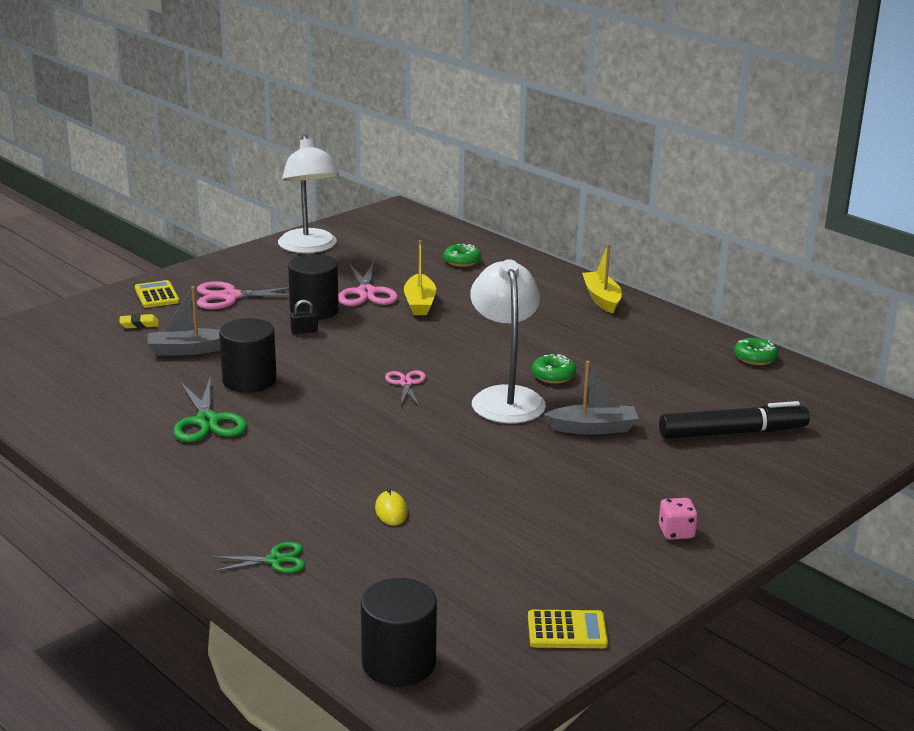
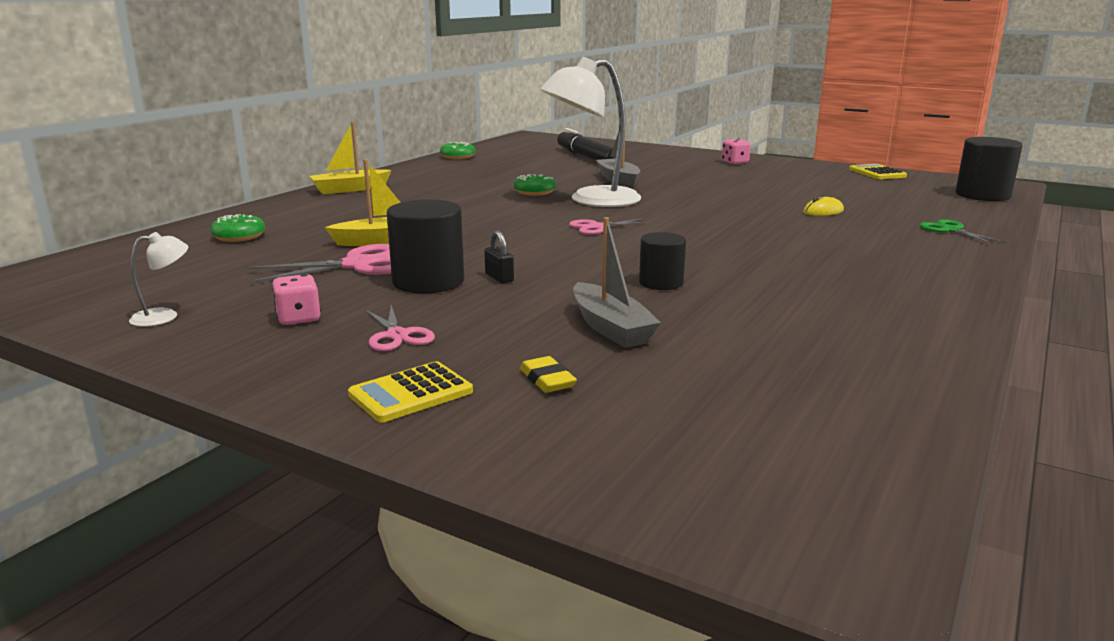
camera: 105 degrees left, 5 degrees down
(207, 421) = (781, 285): green scissors -> none
(230, 296) = (397, 335): pink scissors -> pink scissors, size x0.61
(249, 380) = (661, 283): black cylinder -> black cylinder, size x0.62
(278, 276) = (298, 318): none -> pink dice
(309, 247) = (164, 316): white lamp -> white lamp, size x0.41

